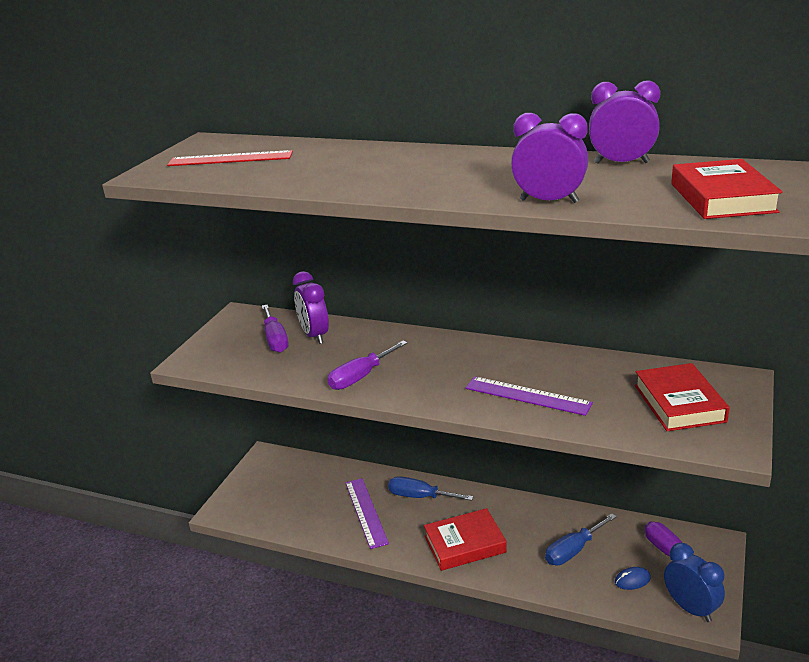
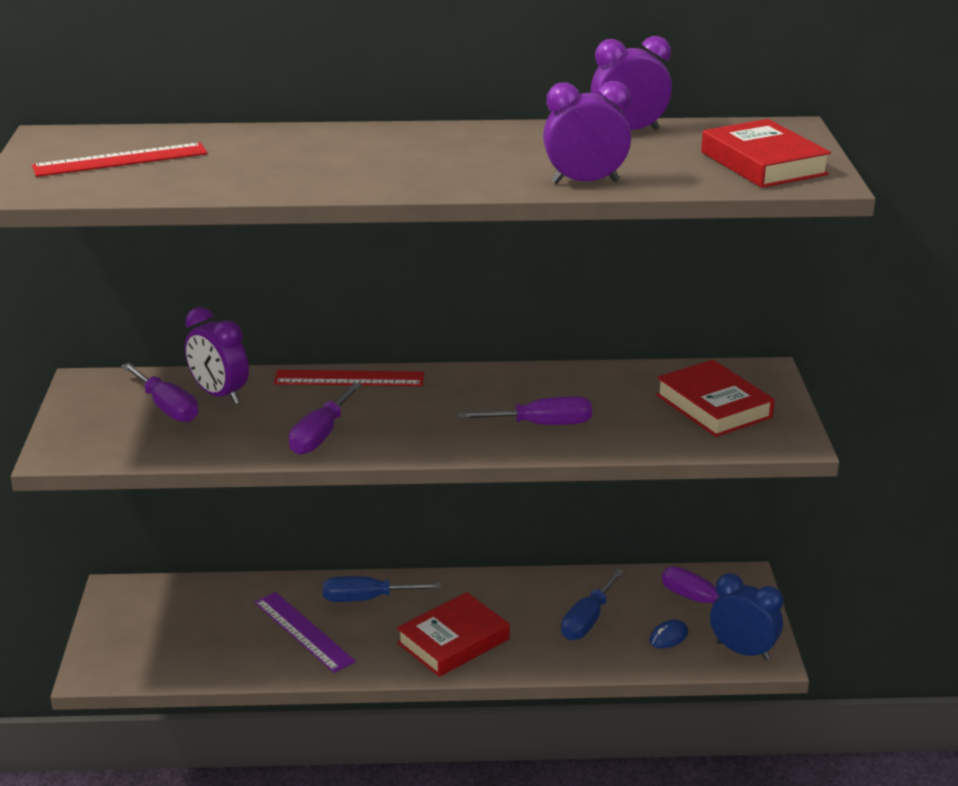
camera: 25 degrees left, 0 degrees up
(408, 336) = (349, 378): none -> red ruler
(527, 396) = (542, 424): purple ruler -> purple screwdriver

